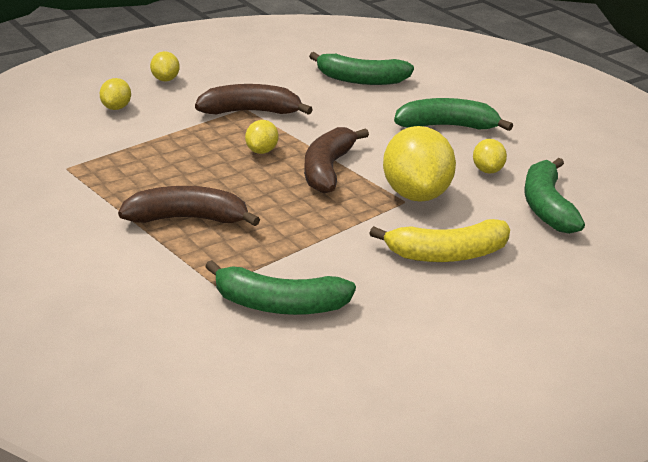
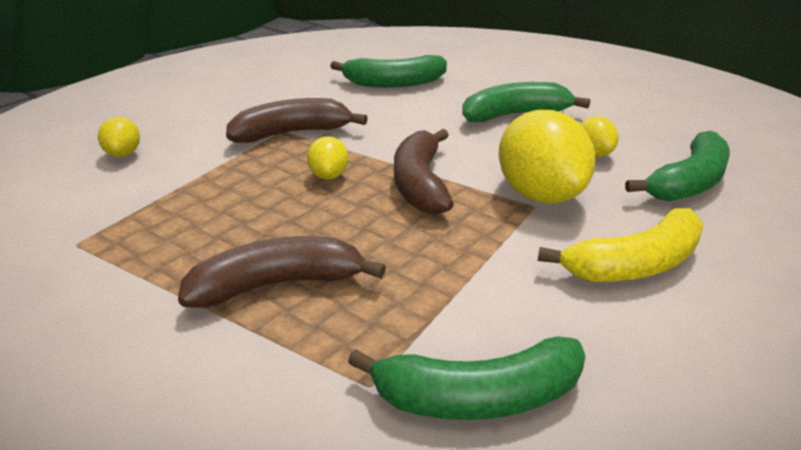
camera: 15 degrees left, 0 degrees up
(165, 79) = (174, 113): yellow lemon -> none
(546, 206) = (689, 182): green banana -> green banana turned 120 degrees counterclockwise

